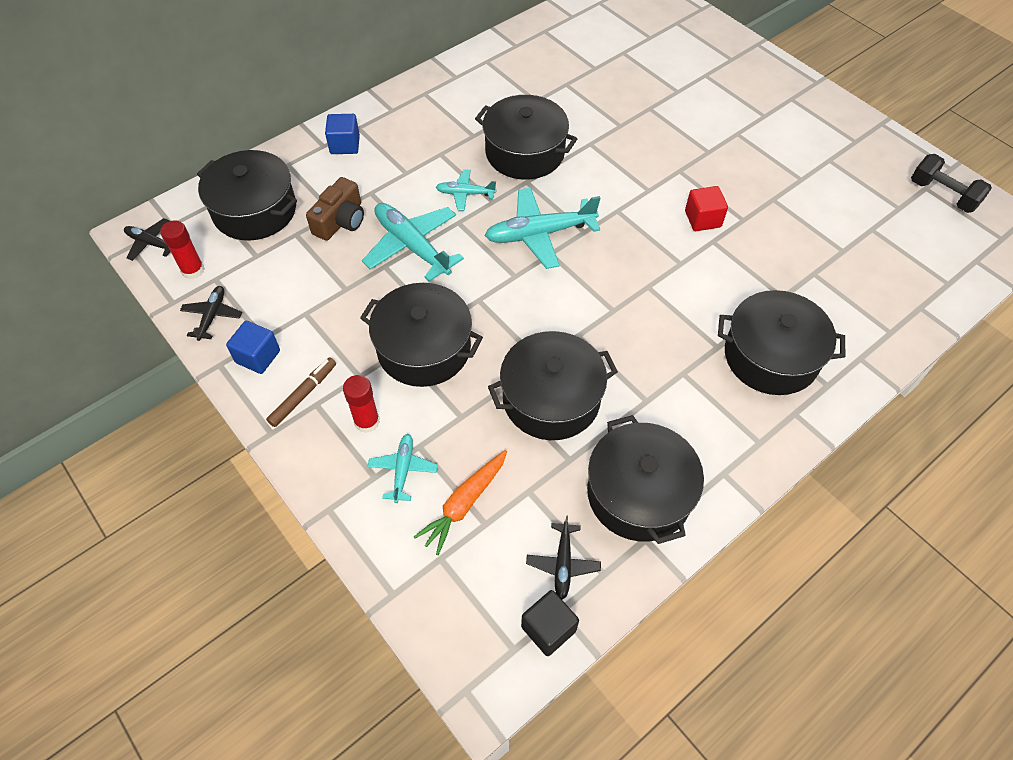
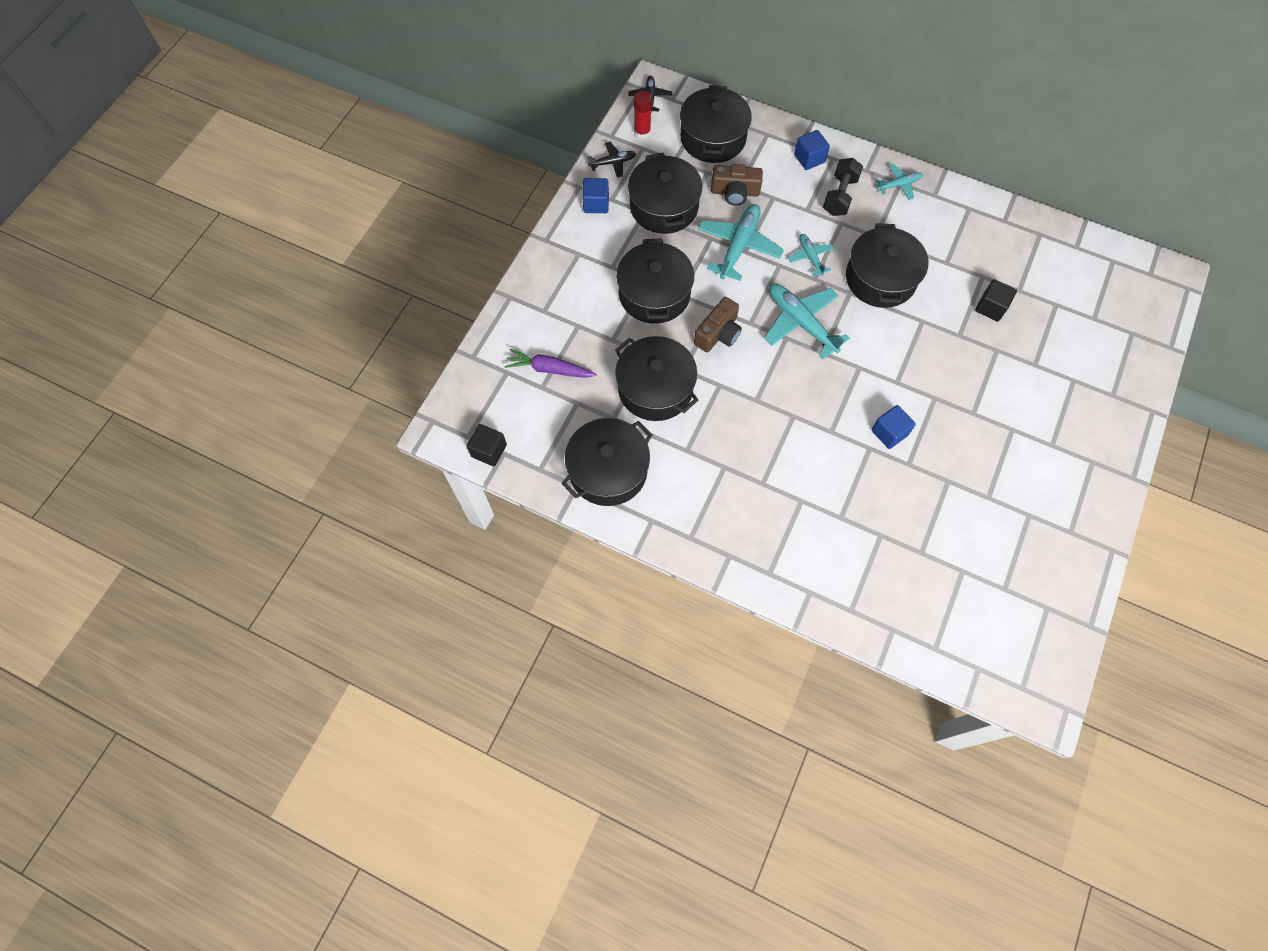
camera: 65 degrees right, 10 degrees up
(303, 395) = (581, 243): brown marker -> none
(367, 421) = (580, 288): red glue stick -> none
(403, 470) = (556, 324): turquoise plane -> turquoise plane (899, 185)
(464, 504) = (549, 369): orange carrot -> purple carrot
(512, 309) = (718, 333): none -> brown camera
(563, 564) = (535, 443): black plane -> none
(602, 93) = (990, 307): none -> black cube
(702, 219) = (889, 433): red cube -> blue cube
(771, 356) = (774, 524): black pot -> black pot (664, 207)
(942, 195) = (1047, 624): black dumbbell -> black dumbbell (839, 196)

